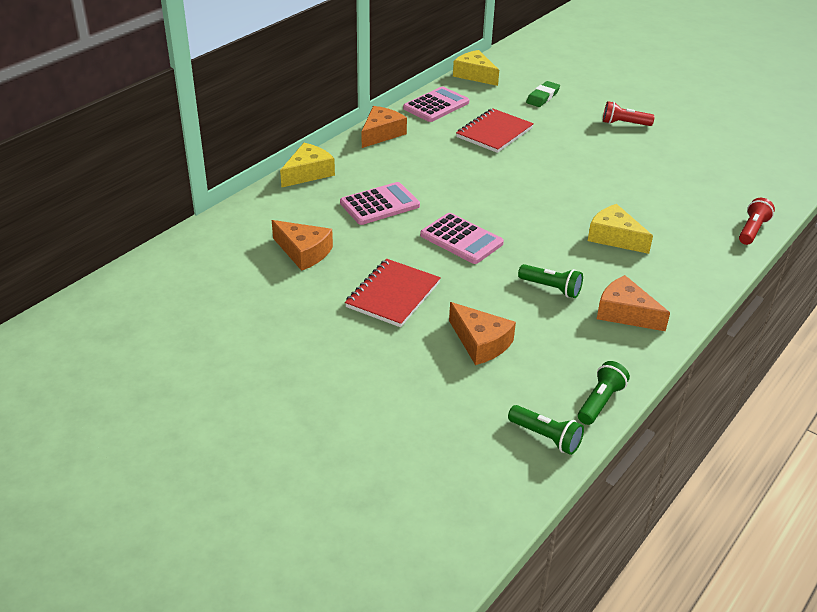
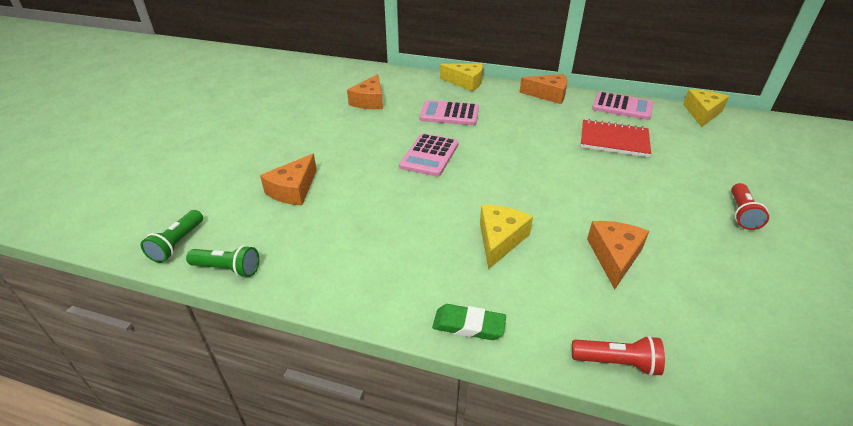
camera: 70 degrees right, 0 degrees up
(380, 204) = (449, 114): pink calculator -> pink calculator turned 150 degrees clockwise
(393, 295) = (338, 141): red notebook -> none
(542, 97) = (718, 153): green eraser -> green eraser (468, 325)
(551, 288) = (386, 213): green flashlight -> none
(624, 124) = (741, 214): red flashlight -> red flashlight turned 150 degrees counterclockwise
(625, 313) = (370, 266): orange cheese -> orange cheese (614, 256)

